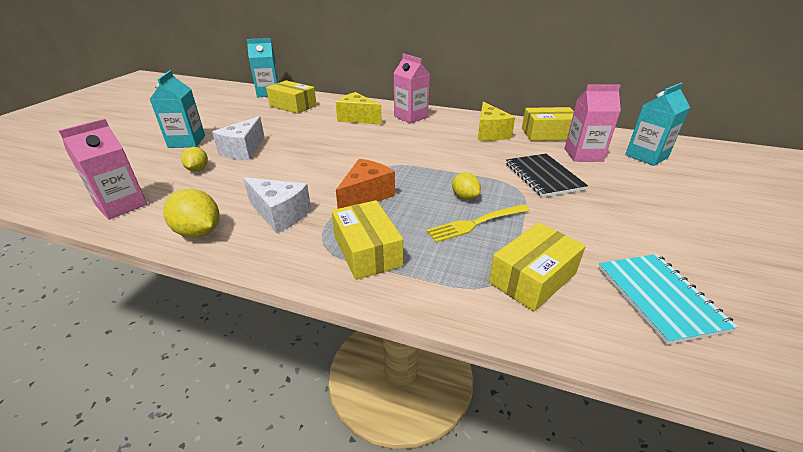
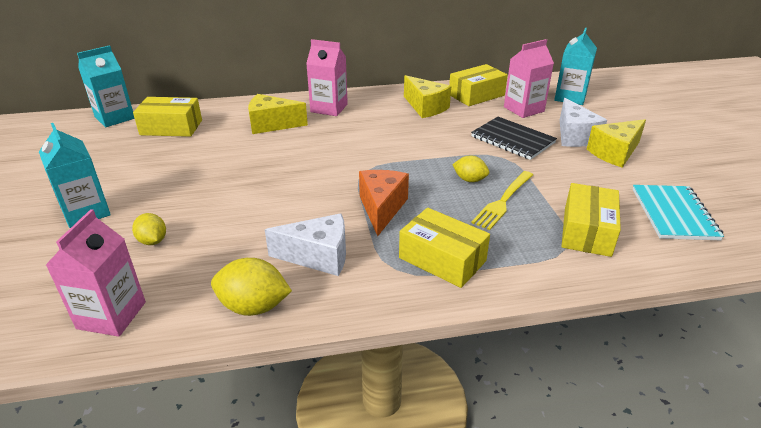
camera: 30 degrees left, 0 degrees up
(243, 150) = (181, 200): white cheese -> white cheese (574, 136)
(646, 217) = (615, 153): none -> yellow cheese
(659, 298) = (674, 214): turquoise notebook -> turquoise notebook turned 45 degrees clockwise

